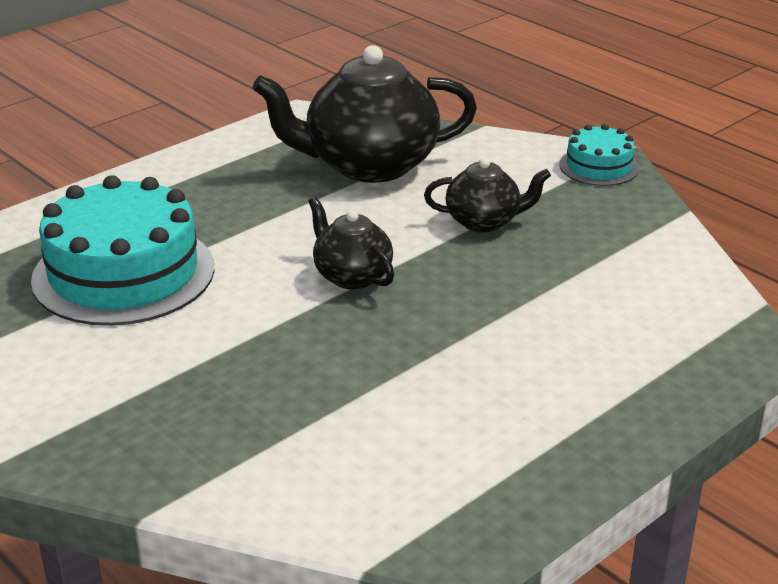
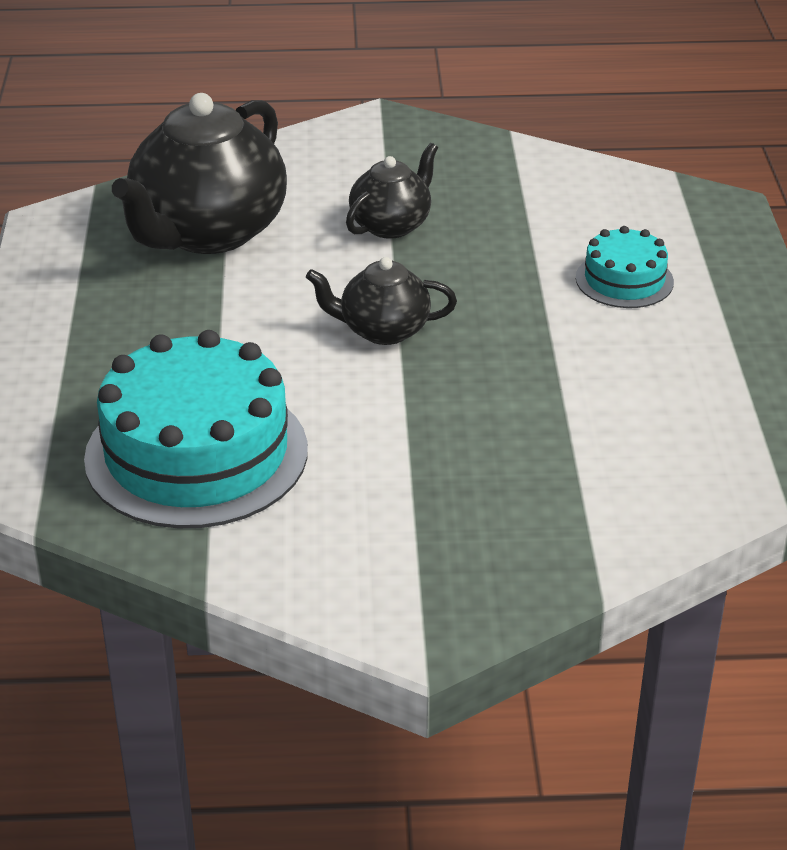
camera: 50 degrees left, 5 degrees up
(599, 166) = (386, 130): turquoise cake -> turquoise cake (624, 280)

